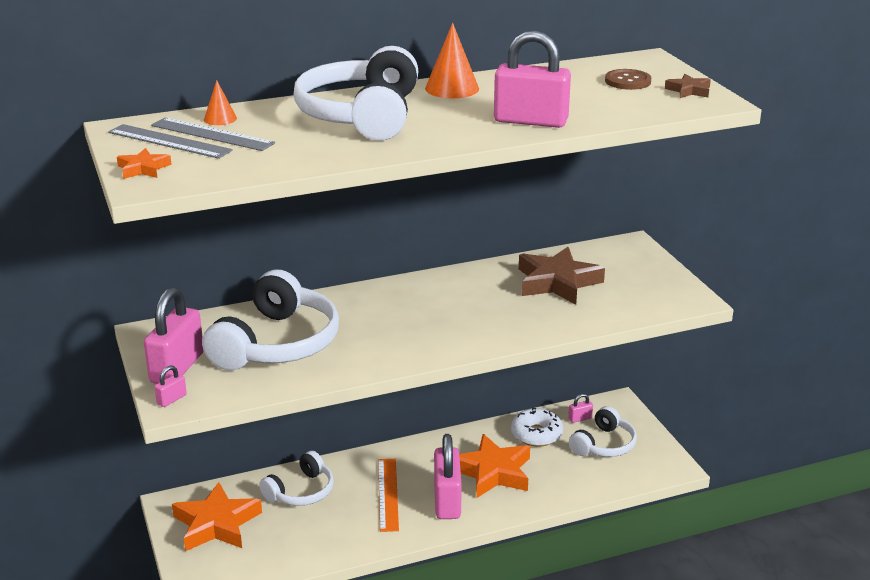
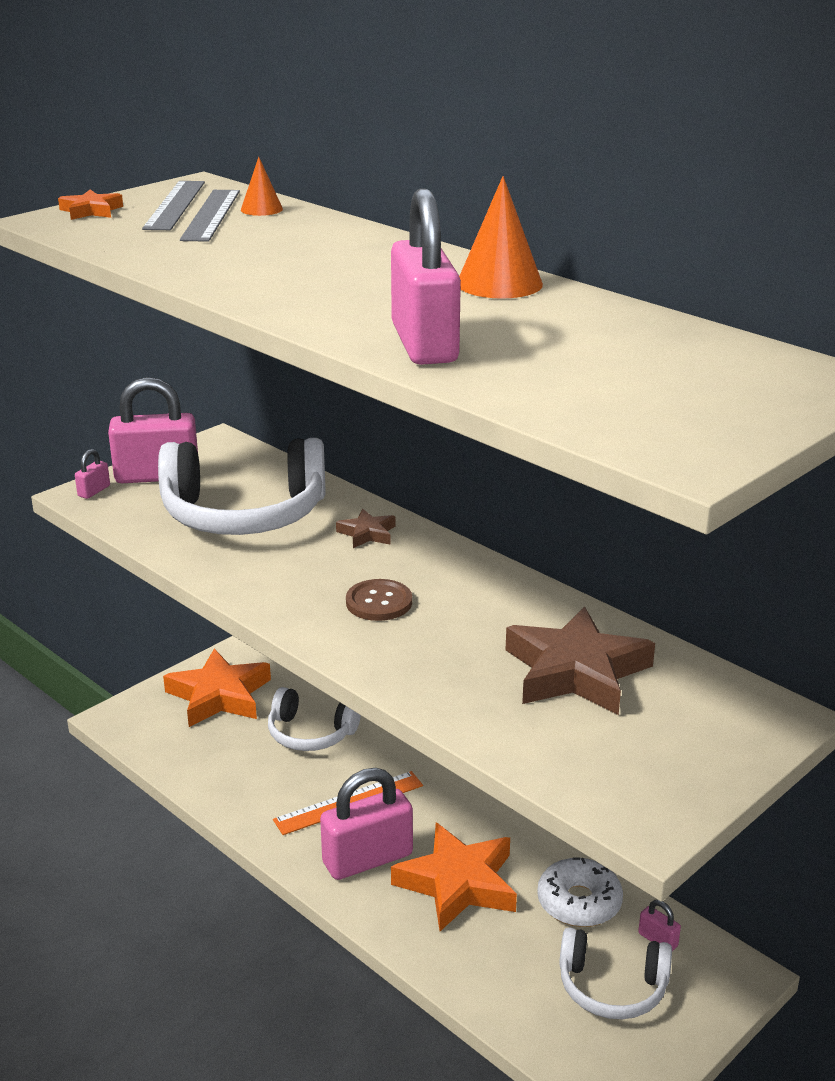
camera: 65 degrees right, 0 degrees up
(171, 399) = (94, 491): pink padlock -> pink padlock turned 75 degrees counterclockwise
(361, 115) = (340, 259): white headphones -> none
(627, 81) = (692, 379): brown button -> brown button (379, 602)
(689, 90) = (714, 430): brown star -> brown star (367, 533)

